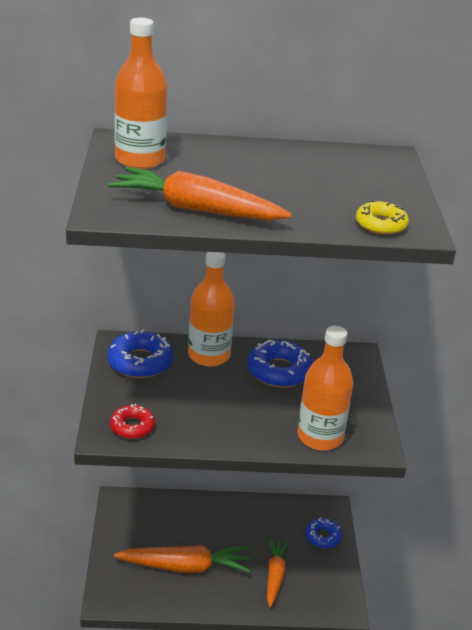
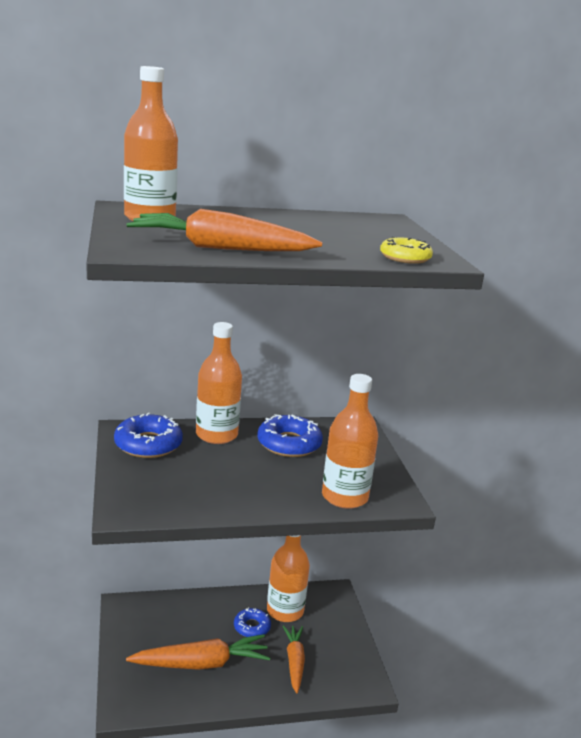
camera: 10 degrees left, 10 degrees down
(132, 427) = (151, 502): red donut -> none
(275, 523) = (285, 611): none -> orange bottle
(323, 537) = (333, 619): blue donut -> blue donut (252, 627)

